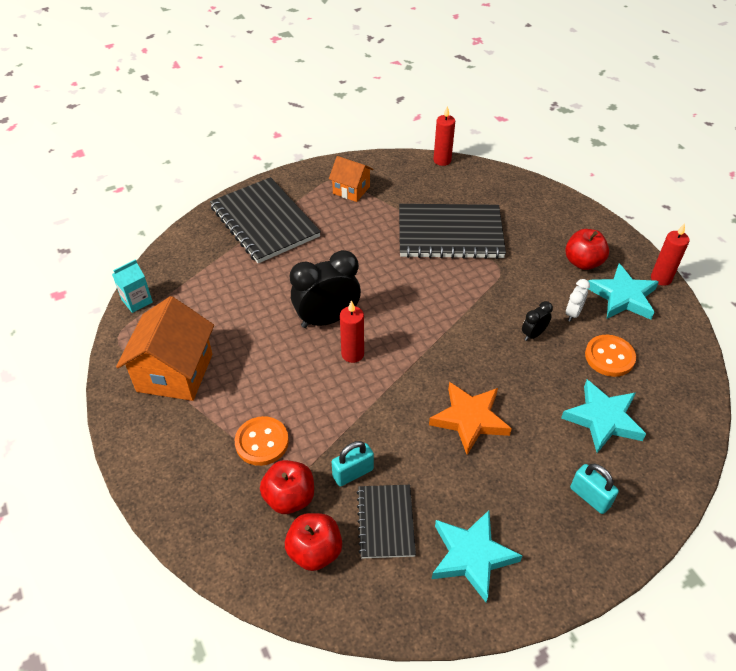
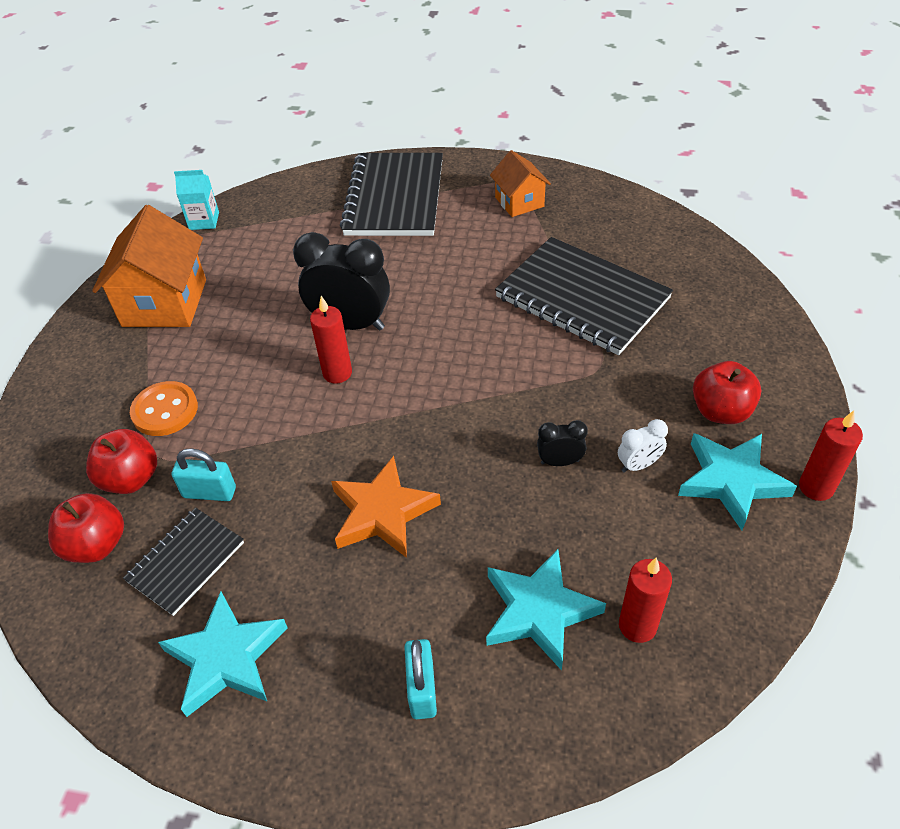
camera: 40 degrees right, 0 degrees up
(175, 373) = (164, 303): orange house -> orange house turned 45 degrees counterclockwise
(442, 160) = (662, 212): red candle -> red candle (637, 626)
(609, 357) = (630, 543): orange button -> none

